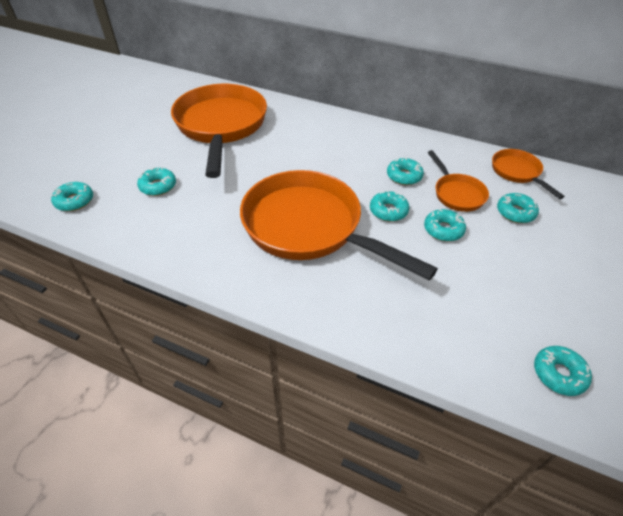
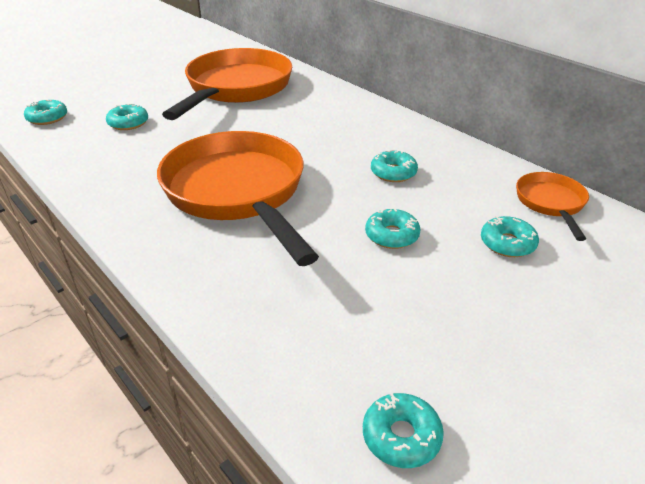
camera: 25 degrees right, 10 degrees down
(388, 211) = (342, 200): turquoise donut -> none
(457, 193) = (444, 205): orange pan -> none

